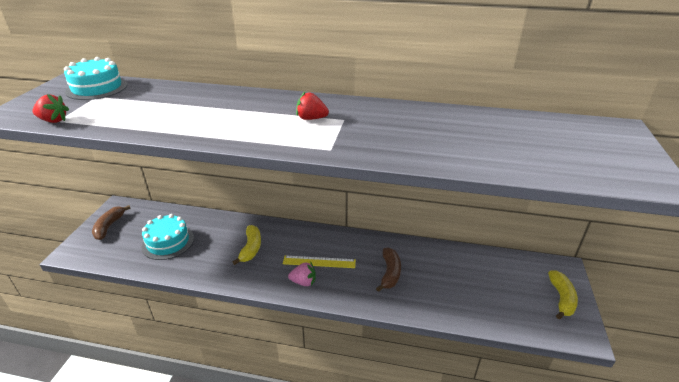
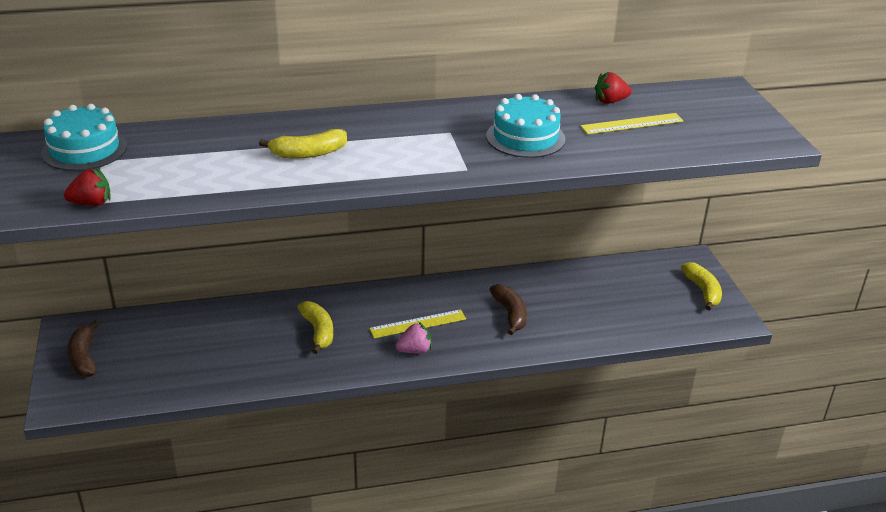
camera: 25 degrees left, 0 degrees up
(168, 242) = (194, 354): turquoise cake -> turquoise cake (525, 137)
(226, 115) = (308, 153): none -> yellow banana
(311, 118) = (413, 138): red strawberry -> red strawberry (610, 101)
(507, 140) = (632, 124): none -> yellow ruler

